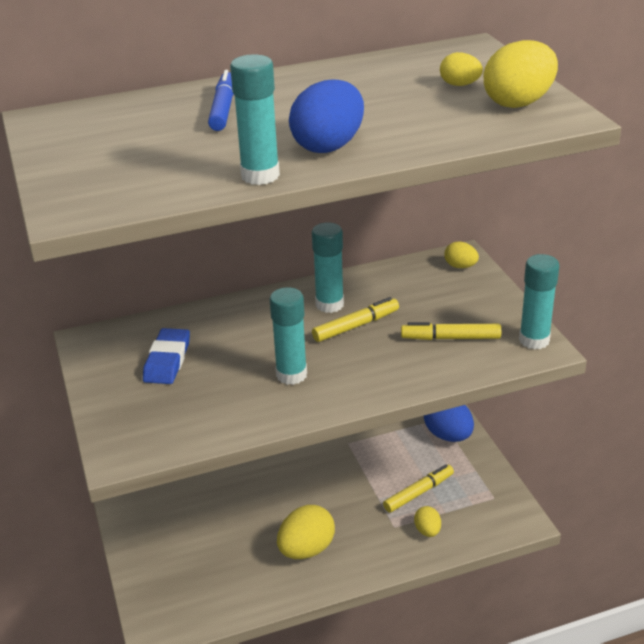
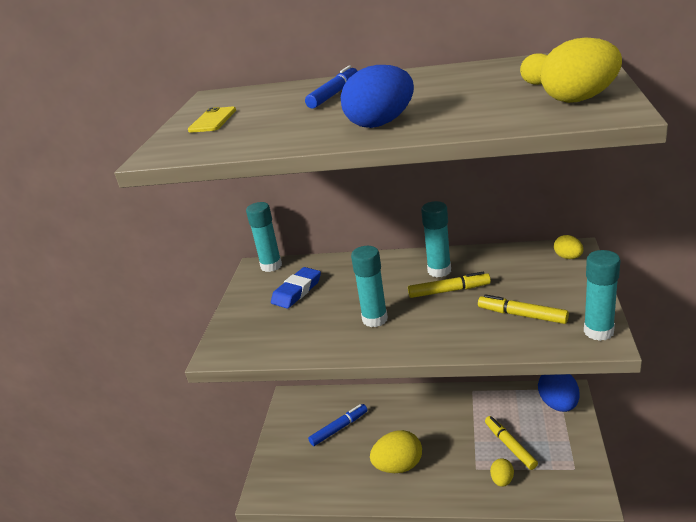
camera: 30 degrees right, 5 degrees down
(89, 157) = (213, 120): none -> yellow phone
(210, 527) = (339, 428): none -> blue marker
(260, 175) = (307, 141): turquoise glue stick -> turquoise glue stick (271, 266)
(418, 493) = (510, 446): yellow marker -> yellow marker turned 105 degrees counterclockwise

